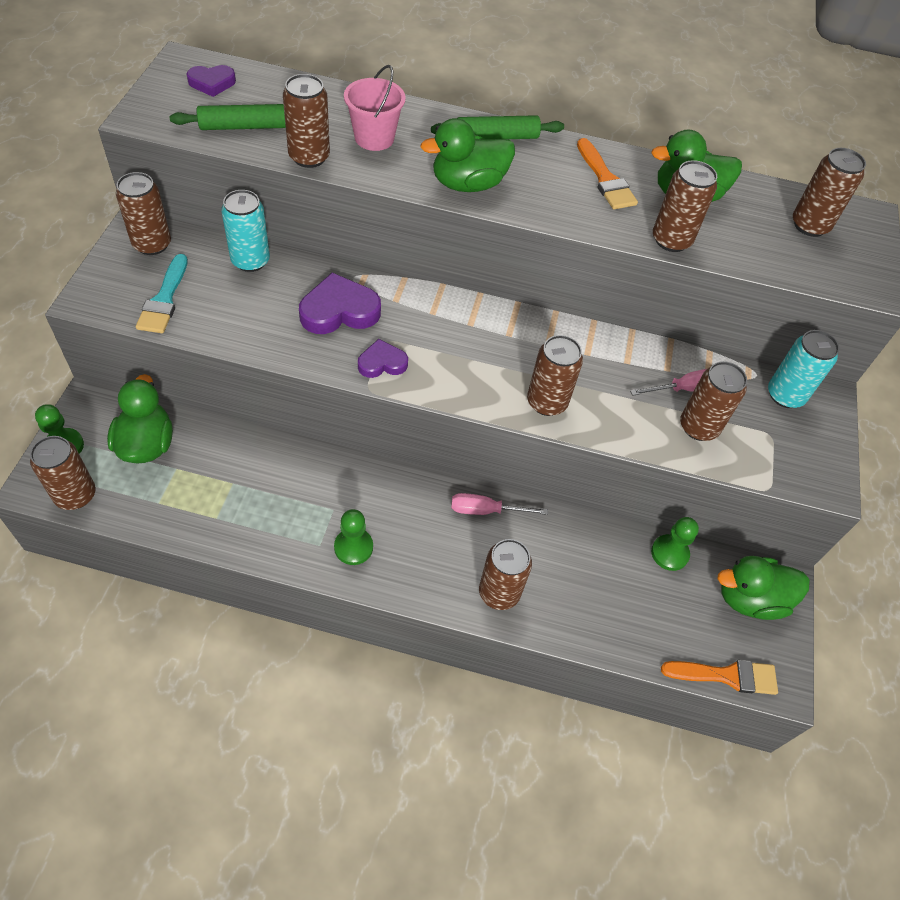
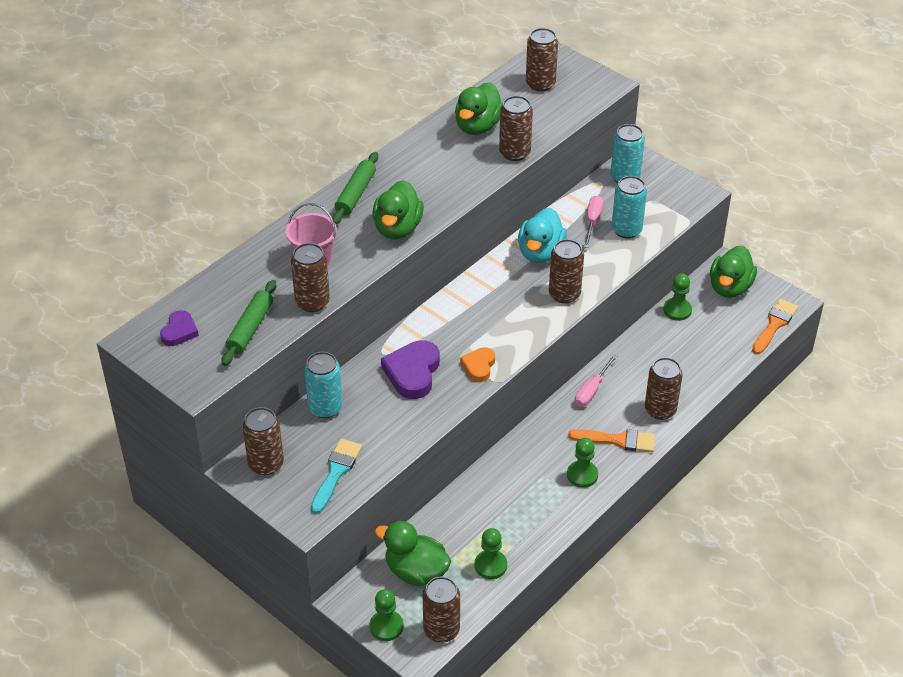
camera: 55 degrees left, 10 degrees down
(164, 299) = (336, 472): turquoise brush -> turquoise brush turned 105 degrees counterclockwise
(181, 507) = (490, 565): none -> green pawn
(382, 363) = (479, 366): purple heart -> orange heart
(596, 357) = (540, 252): none -> turquoise duck
(605, 179) = (437, 158): orange brush -> orange brush (617, 440)
(698, 427) = (626, 230): brown can -> turquoise can

